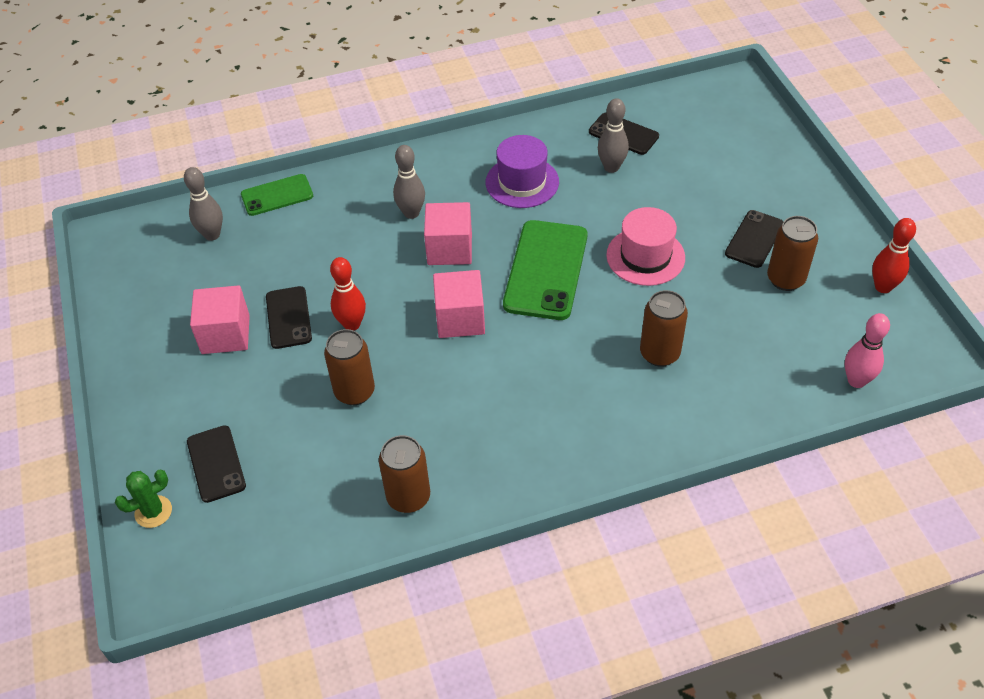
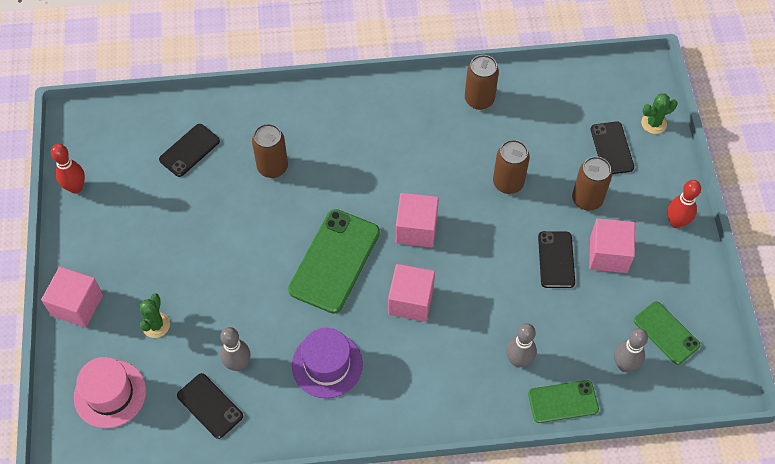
camera: 170 degrees left, 10 degrees up
(164, 270) = (666, 333): none -> green phone
(352, 324) = (504, 242): red bowling pin -> red bowling pin (676, 222)
(411, 213) = (437, 350): grey bowling pin -> grey bowling pin (518, 360)
(645, 256) = (247, 256): pink hat -> pink hat (110, 394)
(710, 182) = (156, 325): none -> green cactus
(754, 239) = (150, 254): black phone -> black phone (189, 150)
(785, 279) = (146, 210): brown can -> brown can (587, 199)
(801, 183) = (77, 305): none -> pink cube
(856, 381) = (143, 118): pink bowling pin -> none

